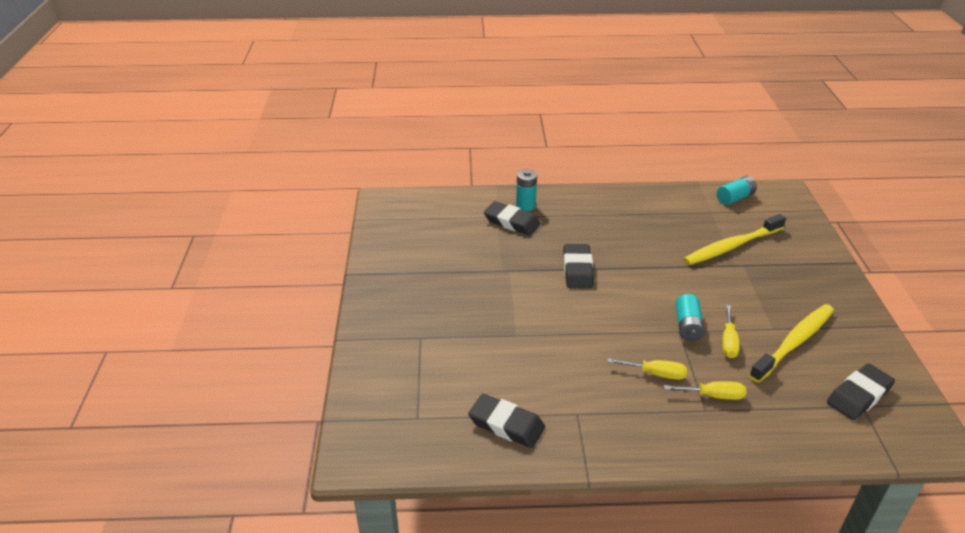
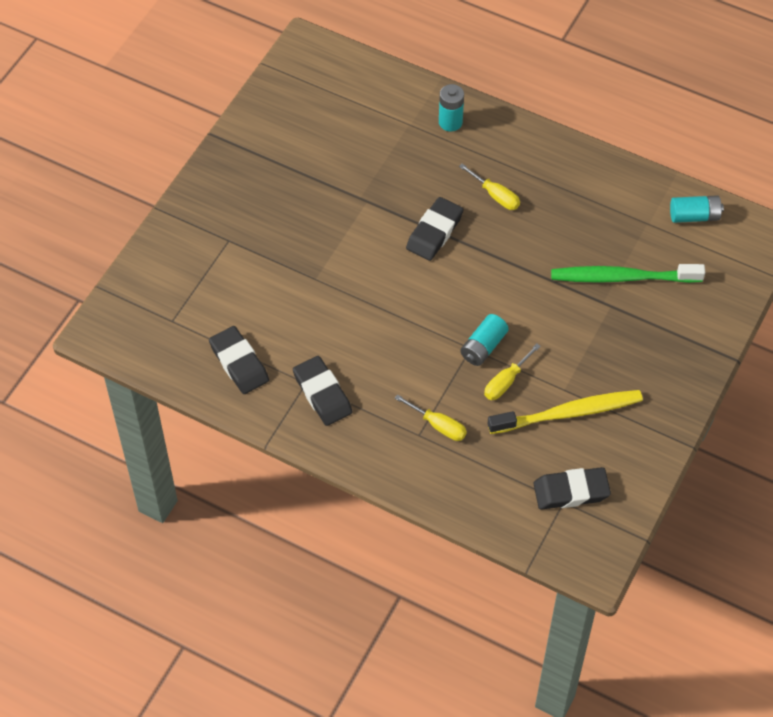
camera: 30 degrees right, 20 degrees up
(512, 222) = (417, 139): black eraser -> black eraser (322, 394)
(656, 374) = (407, 380): yellow screwdriver -> yellow screwdriver (495, 196)
(732, 246) = (623, 278): yellow toothbrush -> green toothbrush

